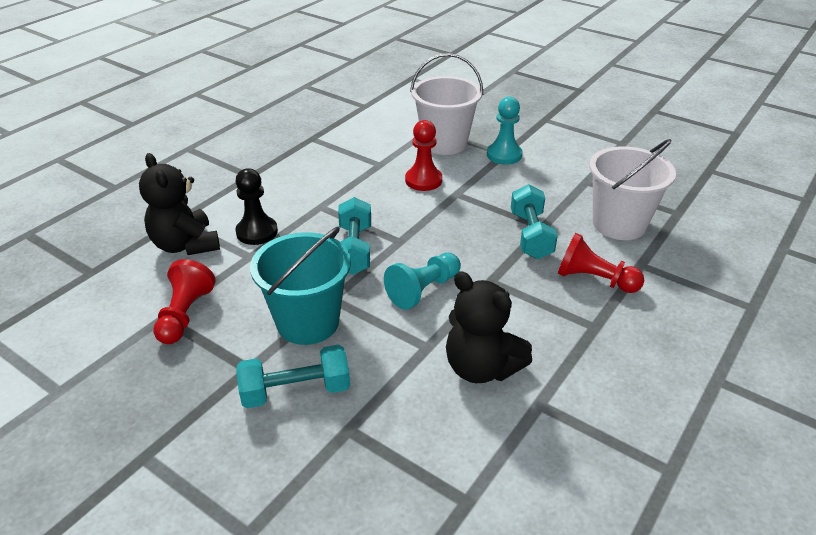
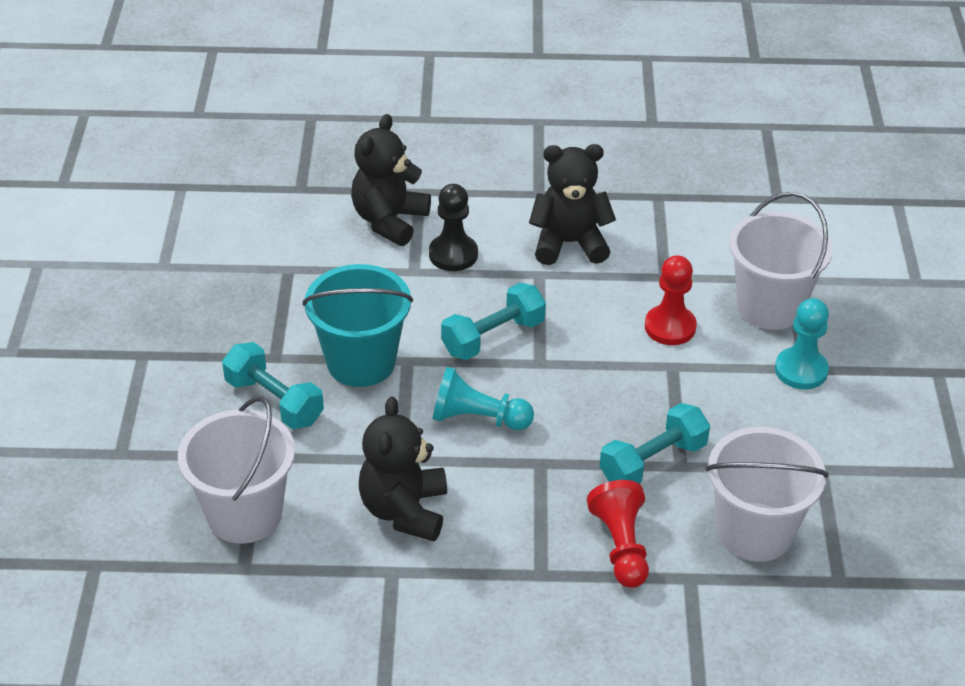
camera: 55 degrees right, 5 degrees up
(185, 315) = (302, 280): red pawn -> none
(309, 184) = (569, 243): none -> black teddy bear
(405, 471) = (244, 514): none -> white bucket

